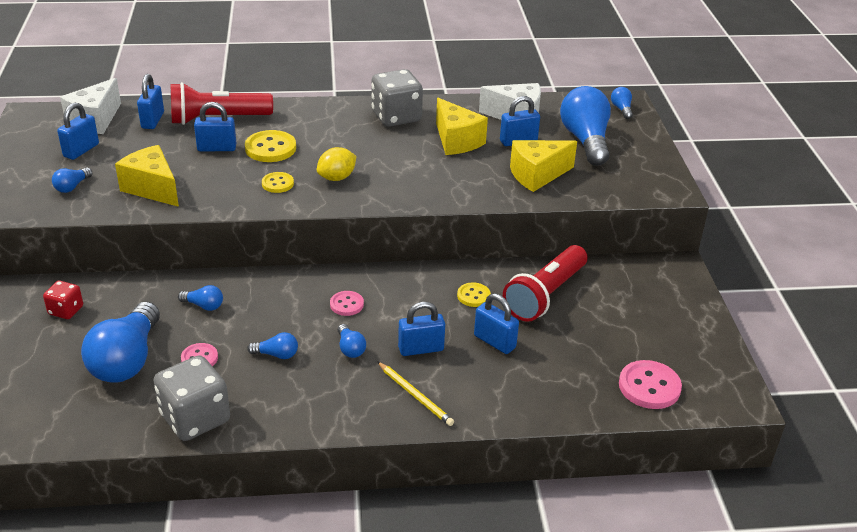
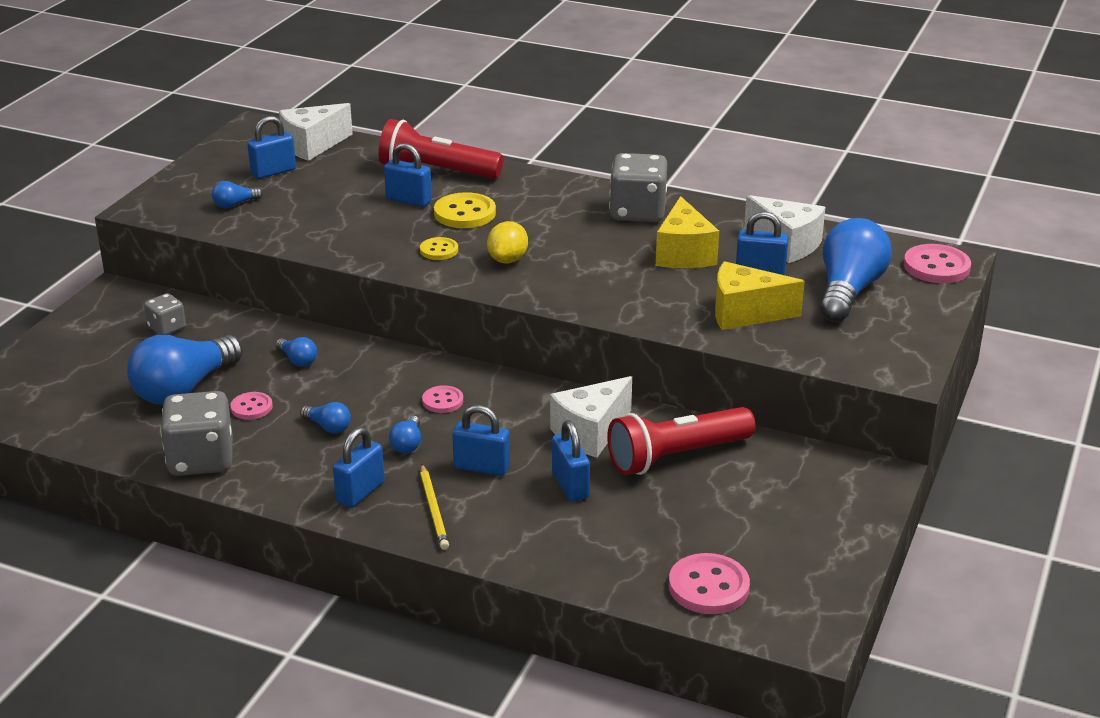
camera: 30 degrees right, 5 degrees down
(66, 310) = (167, 328): red dice -> grey dice
(152, 120) = (369, 158): blue padlock -> blue padlock (360, 492)
(152, 188) = (309, 224): yellow cheese -> none
(337, 178) = (508, 260): yellow lemon -> yellow lemon turned 60 degrees counterclockwise
(473, 296) = (590, 433): yellow button -> white cheese
(621, 109) = (936, 267): blue light bulb -> pink button

